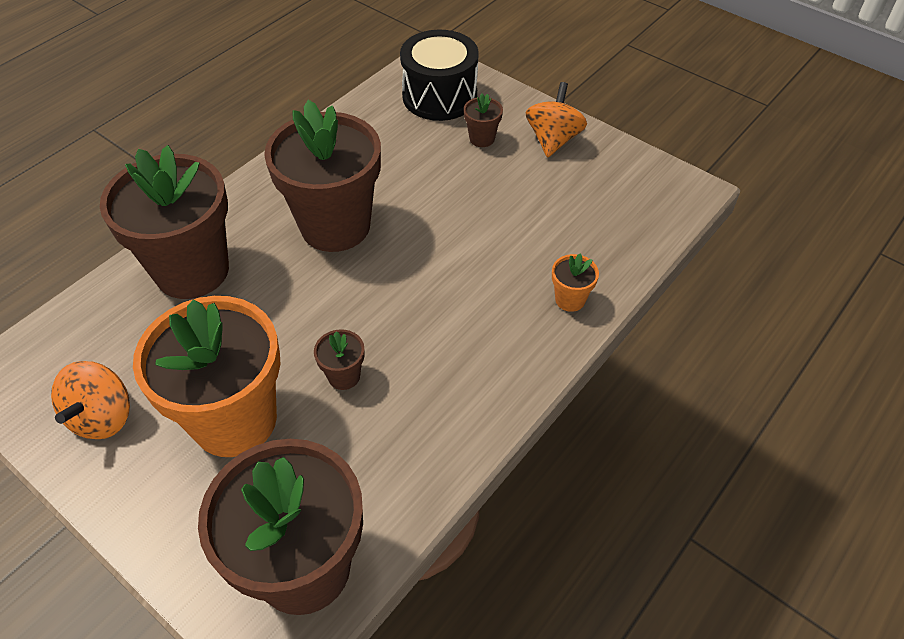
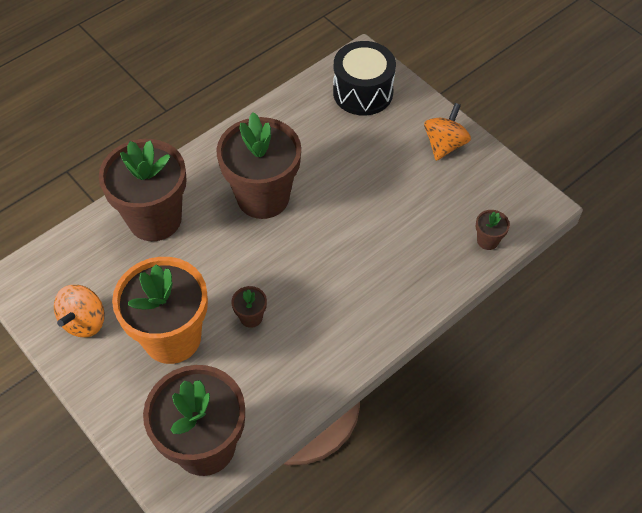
camera: 10 degrees right, 5 degrees up
(482, 138) = (388, 136): brown flower pot -> brown flower pot (487, 241)
(570, 299) = (425, 283): orange flower pot -> none

